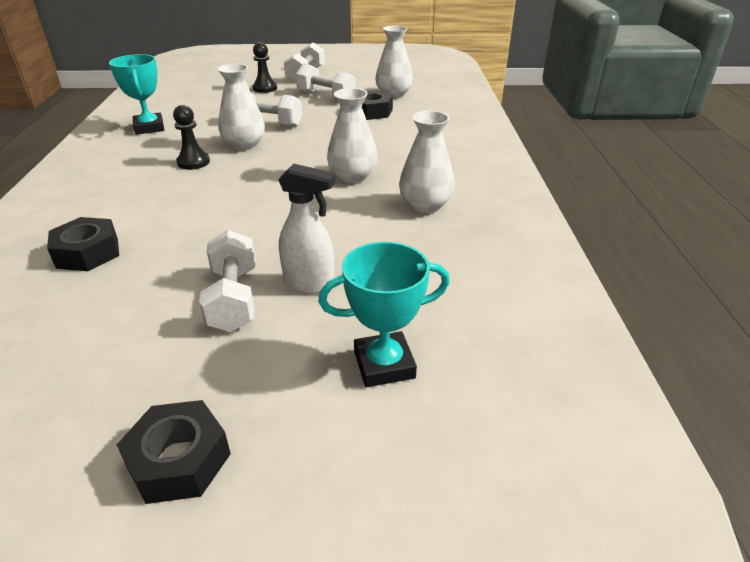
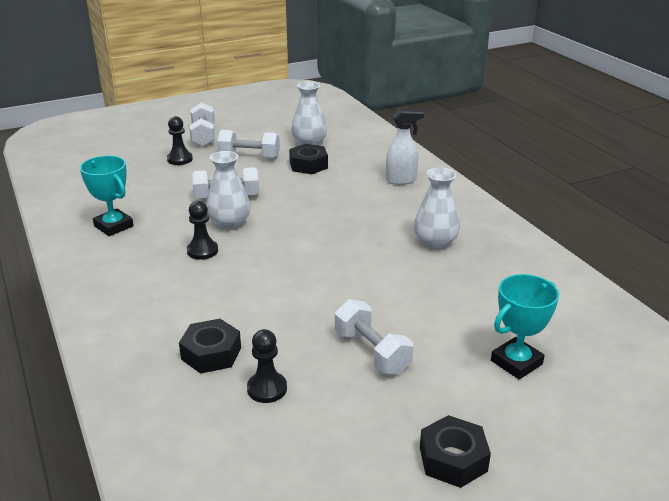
camera: 25 degrees left, 5 degrees down
(91, 303) = (267, 389): none -> black pawn
(310, 284) = (414, 325): white spray bottle -> white spray bottle (401, 180)
(352, 176) = (356, 231): white vase -> none

